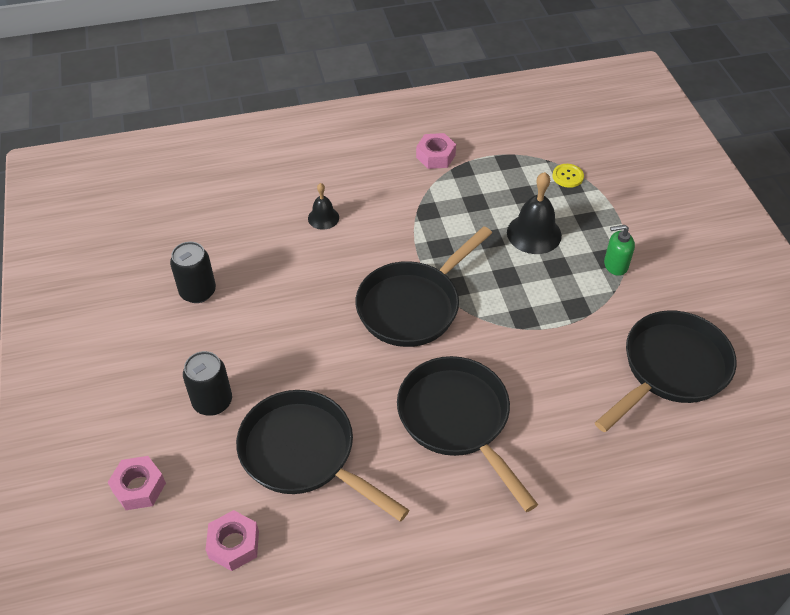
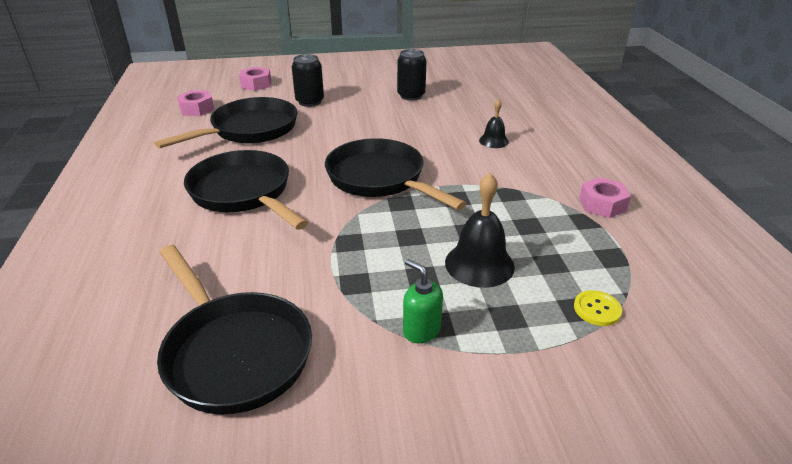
camera: 95 degrees right, 15 degrees down
(457, 420) = (244, 193): black pan -> black pan turned 105 degrees counterclockwise
(615, 265) = (421, 330): green soap dispenser -> green soap dispenser turned 45 degrees counterclockwise

